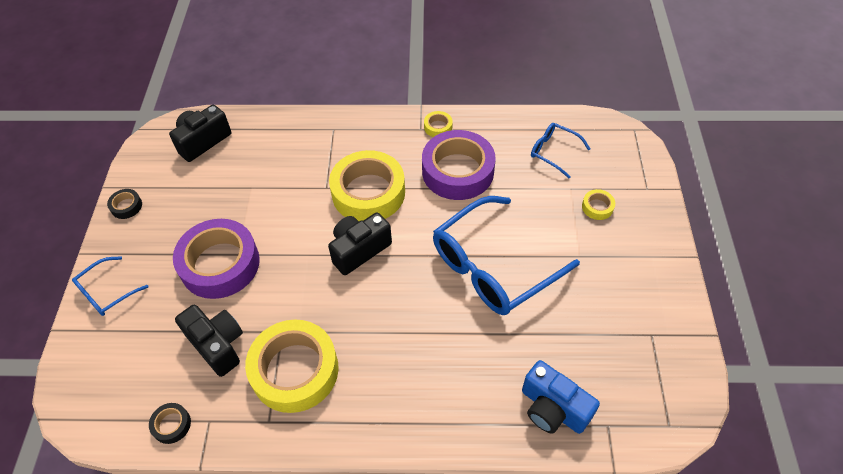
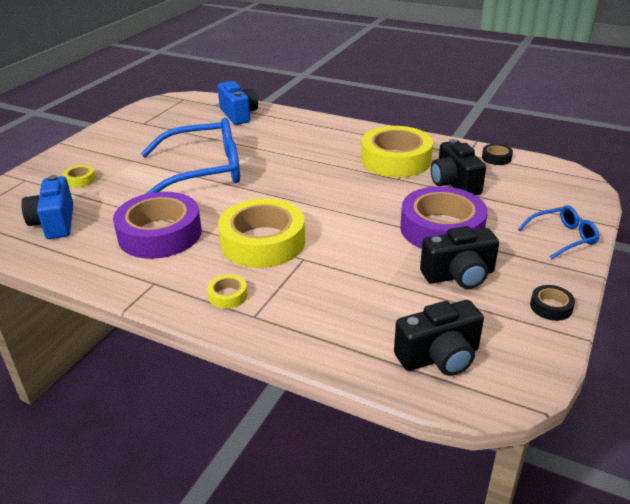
camera: 155 degrees left, 20 degrees down
(359, 250) = (304, 205): black camera -> black camera (459, 275)
(438, 127) = (133, 278): yellow tape -> yellow tape (228, 295)
(553, 152) = (55, 223): blue glasses -> blue camera

